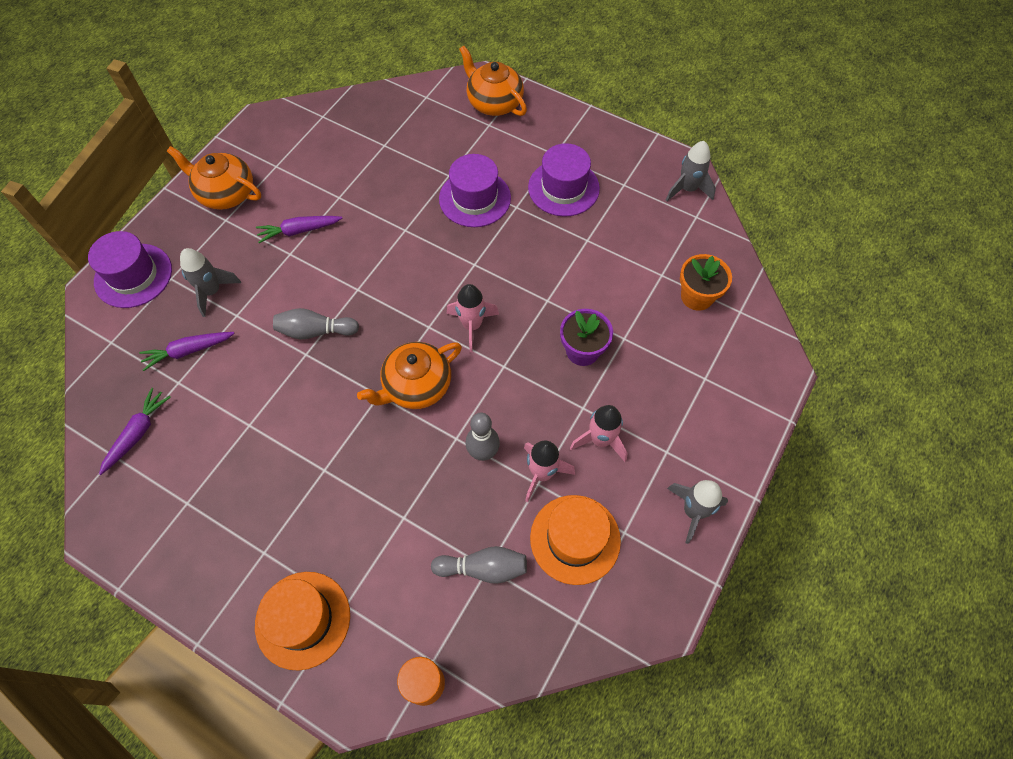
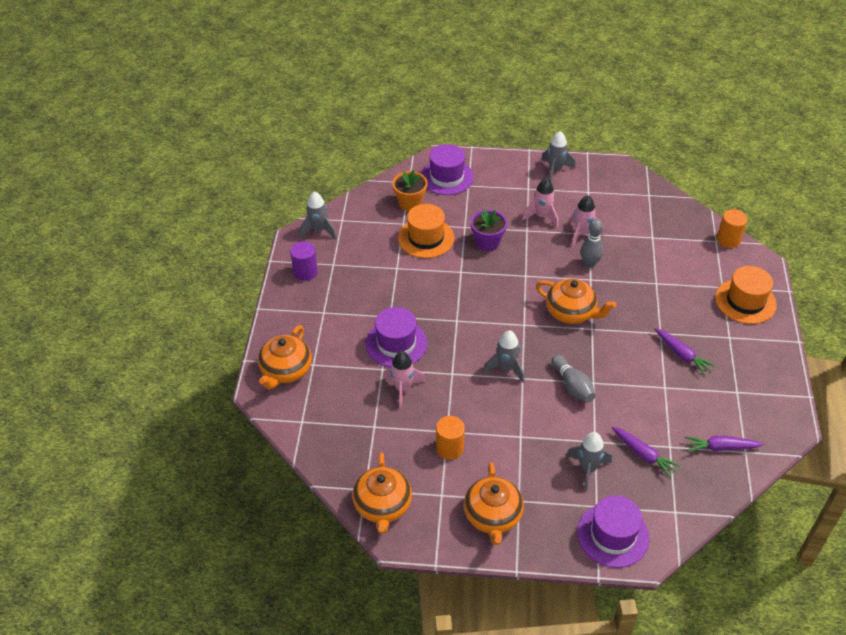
camera: 115 degrees left, 15 degrees down
(297, 122) = (382, 506): none -> orange teapot
(299, 231) = (496, 441): purple carrot -> purple carrot (681, 354)
(319, 191) = (449, 448): none -> orange cylinder
(379, 280) = (506, 368): none -> grey rocket
(472, 326) = (507, 302): pink rocket -> pink rocket (403, 389)
(483, 568) = (654, 239): grey bowling pin -> none
(563, 188) = (356, 296): purple hat -> purple hat (447, 177)
(575, 539) = (608, 209): orange hat -> orange hat (426, 238)
(623, 157) = (305, 272): none -> purple cylinder

